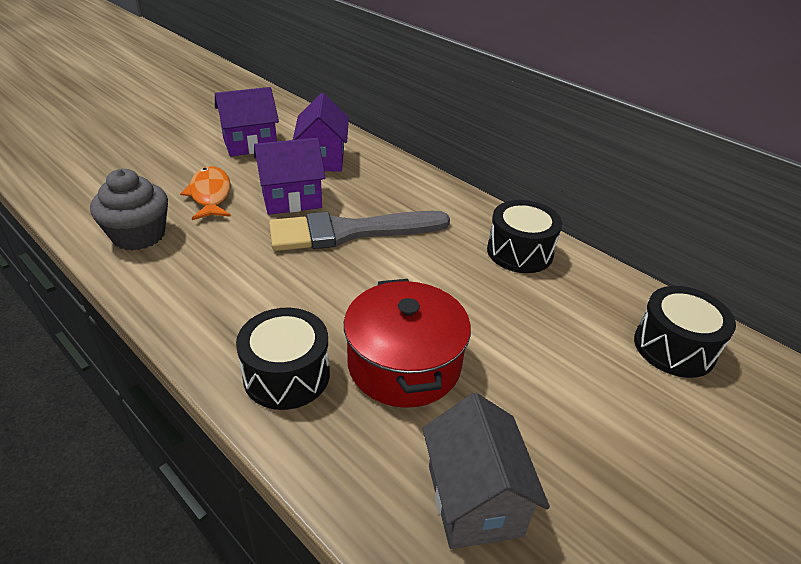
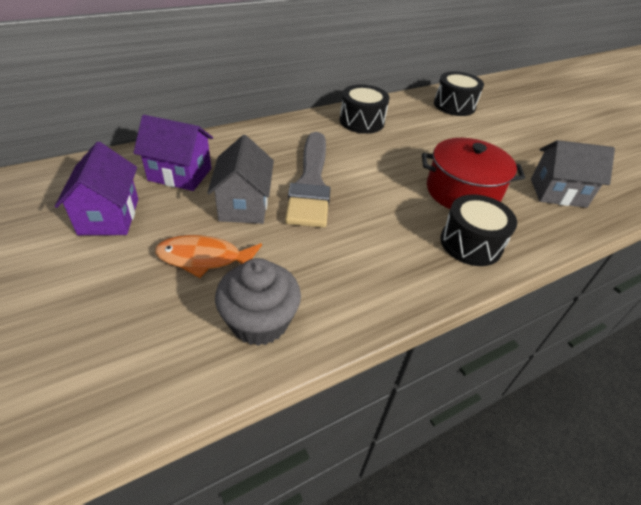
camera: 75 degrees left, 5 degrees up
(291, 199) = (244, 205): purple house -> grey house

